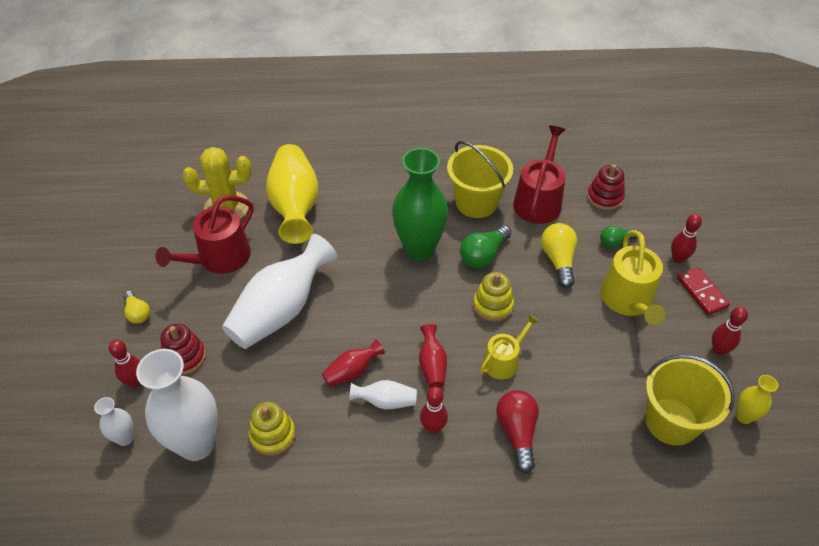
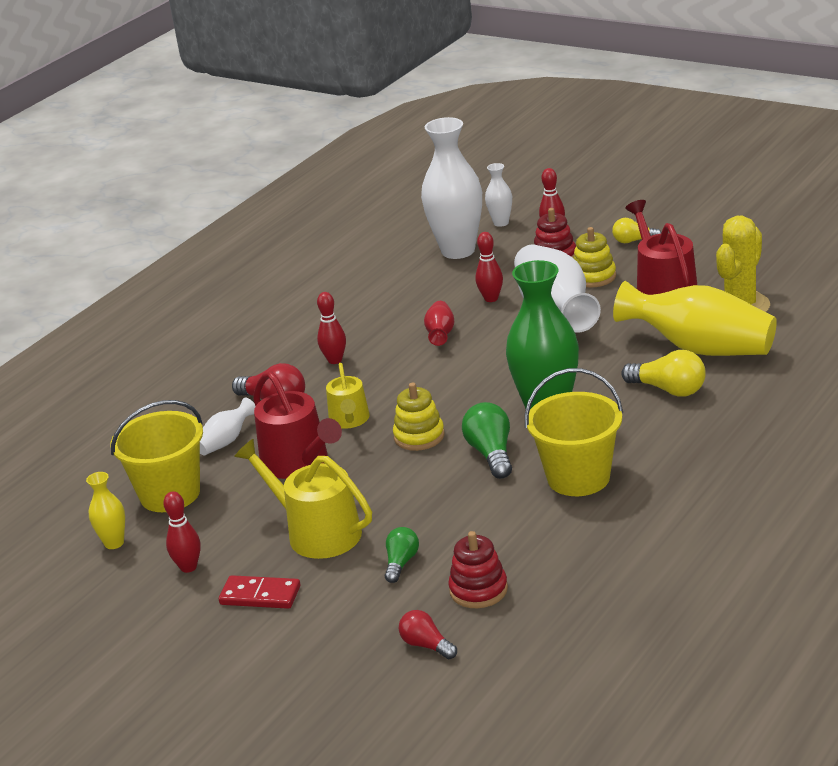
camera: 130 degrees right, 20 degrees down
(272, 435) = (425, 284): yellow stacking toy -> yellow stacking toy (593, 277)
(385, 401) = (389, 343): white vase -> white vase (226, 441)
(432, 365) = (395, 378): red vase -> none
(538, 200) = (531, 529): red watering can -> red watering can (299, 463)
(558, 260) = (424, 505): yellow light bulb -> yellow light bulb (669, 390)
(661, 196) = (426, 645): none -> red light bulb
(678, 258) = (322, 603): red bowling pin -> red bowling pin (491, 299)

